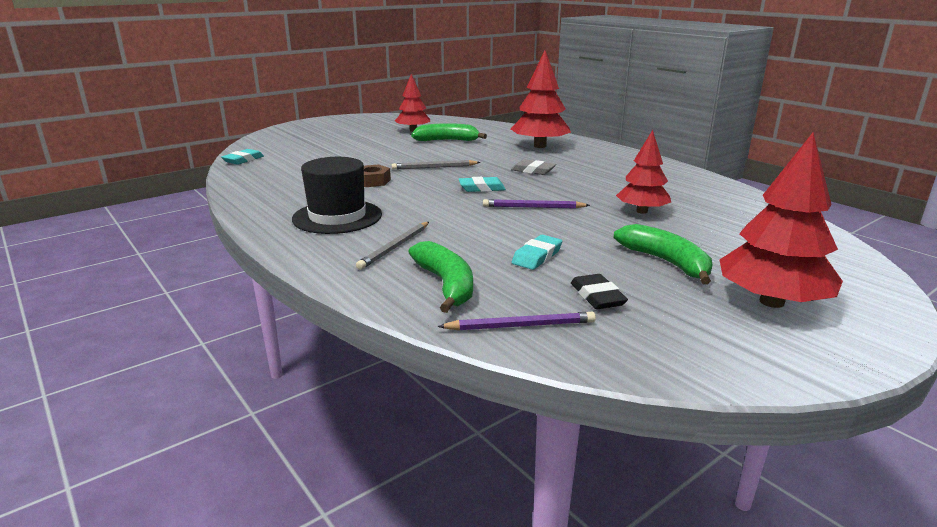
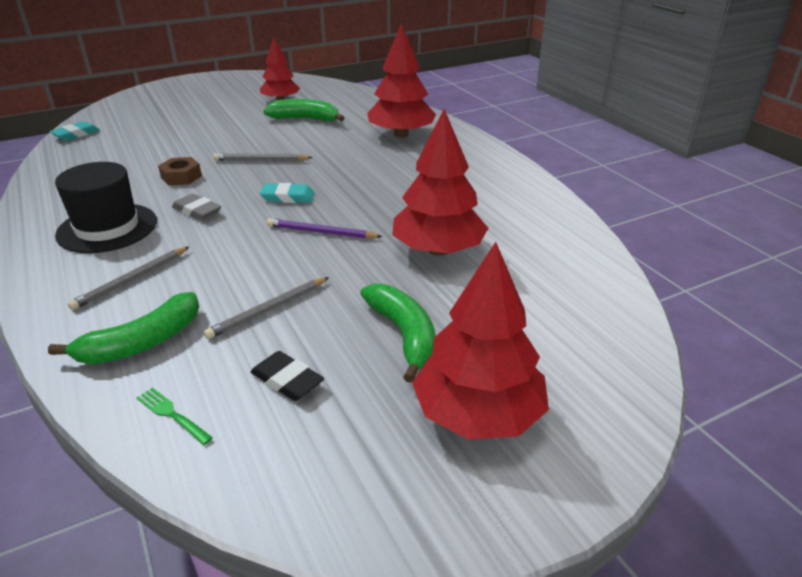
camera: 10 degrees right, 10 degrees up
(446, 285) = (142, 342): green banana -> green banana turned 60 degrees clockwise
(520, 326) = (172, 415): purple pencil -> green fork
(533, 171) = (364, 174): grey eraser -> grey eraser (197, 211)
(537, 256) = (268, 310): turquoise eraser -> grey pencil
(597, 296) = (287, 380): black eraser -> black eraser turned 45 degrees counterclockwise
(642, 211) = (438, 250): red tree -> red tree, size x1.52

